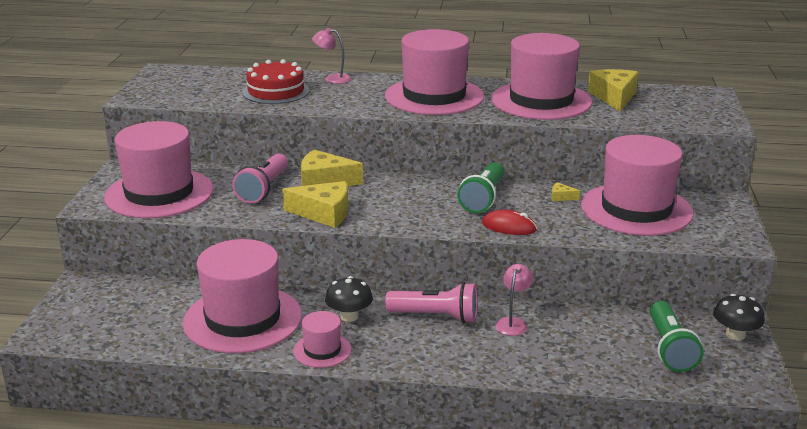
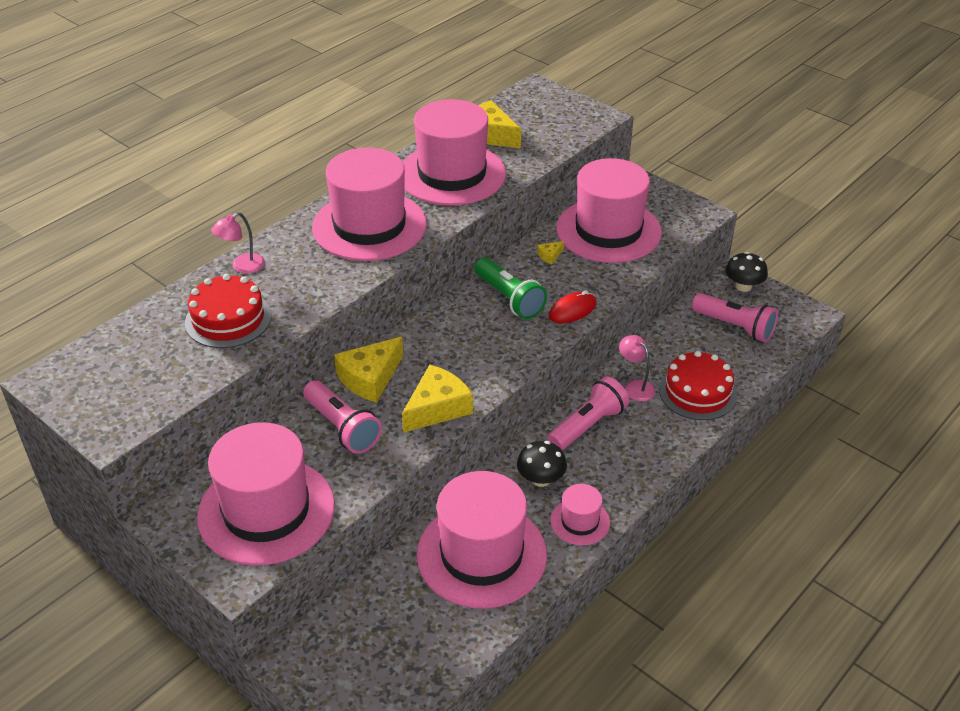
camera: 55 degrees left, 15 degrees up
(551, 357) = (697, 392): none -> red cake
(669, 348) = (735, 327): green flashlight -> pink flashlight

